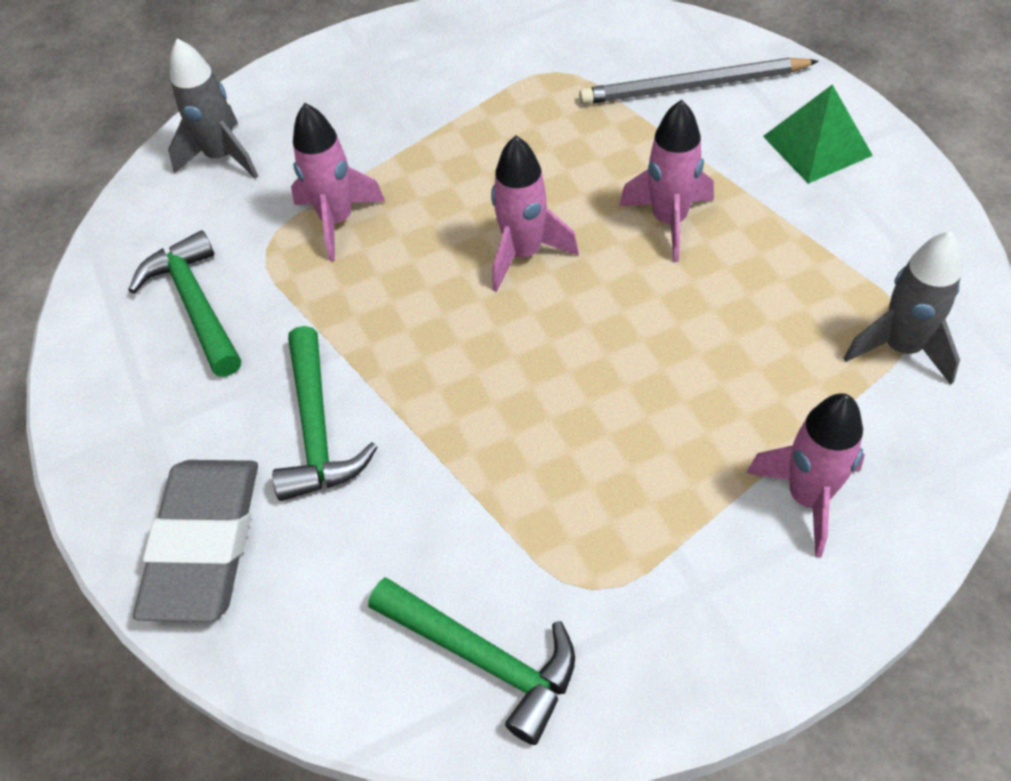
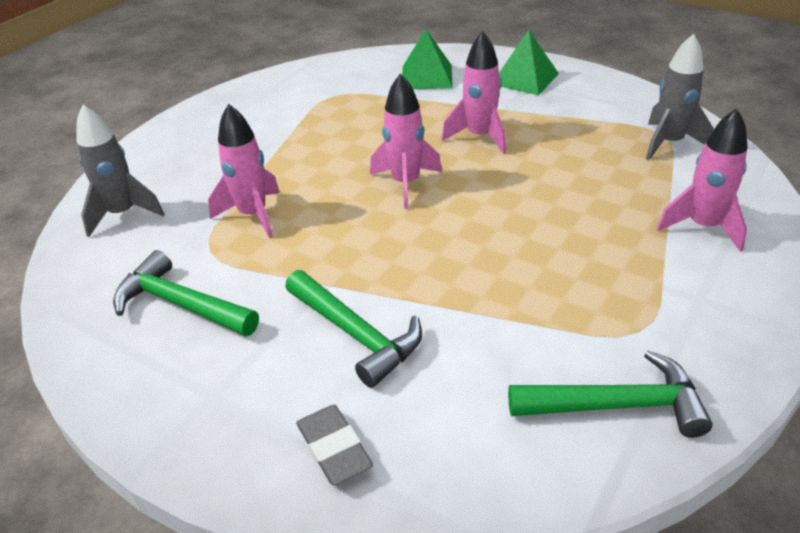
camera: 35 degrees left, 15 degrees down
(204, 543) = (334, 448): grey eraser -> grey eraser, size x0.55
(693, 86) = (426, 76): grey pencil -> green pyramid

